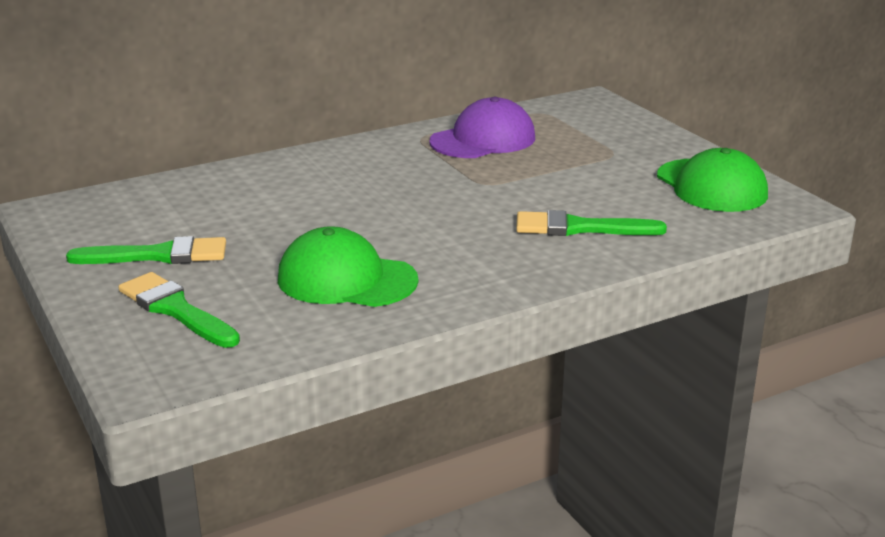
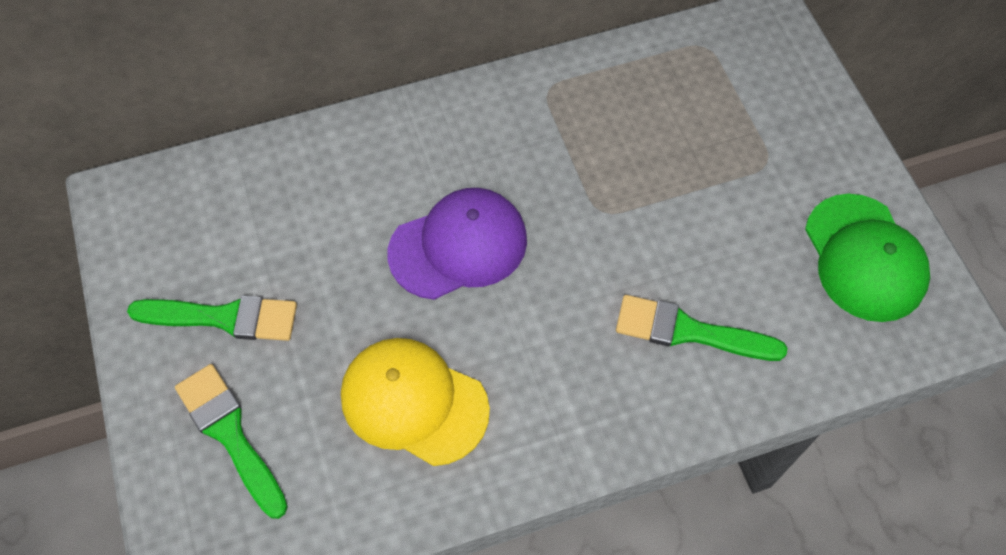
camera: 10 degrees right, 35 degrees up
(346, 279) = (414, 402): green cap -> yellow cap
(483, 140) = (620, 105): purple cap -> purple cap (458, 246)

